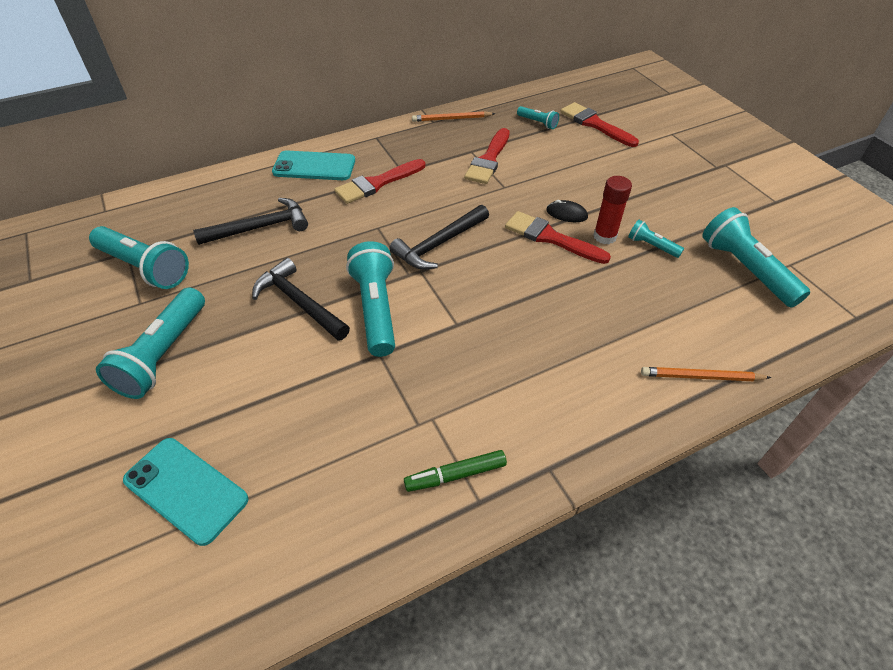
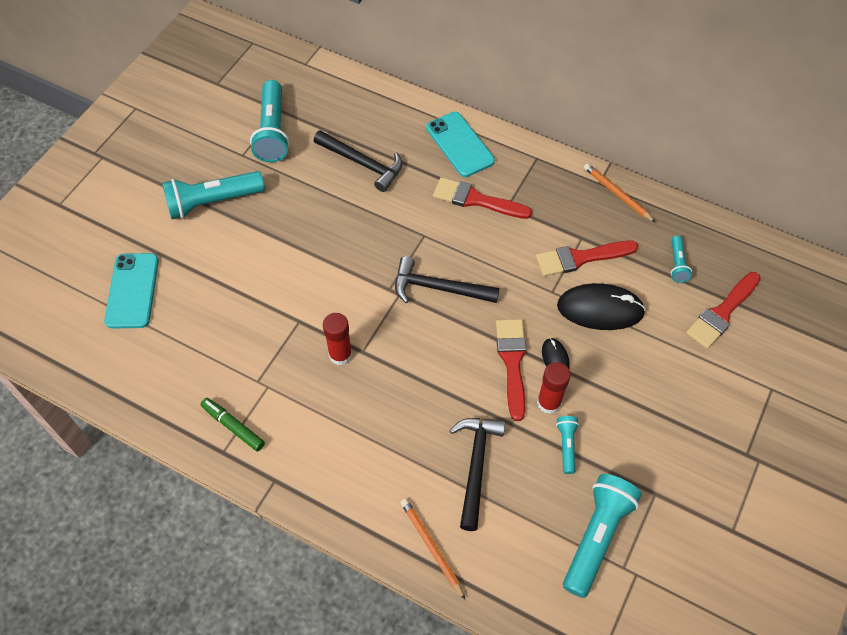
camera: 55 degrees right, 10 degrees up
(299, 302) = (310, 241): black hammer -> black hammer (476, 466)
(376, 309) = (338, 291): turquoise flashlight -> none
(446, 342) = (340, 355): none -> red glue stick
(542, 172) = (600, 309): none -> black mouse
(595, 124) = (722, 313): red brush -> red brush turned 150 degrees counterclockwise

